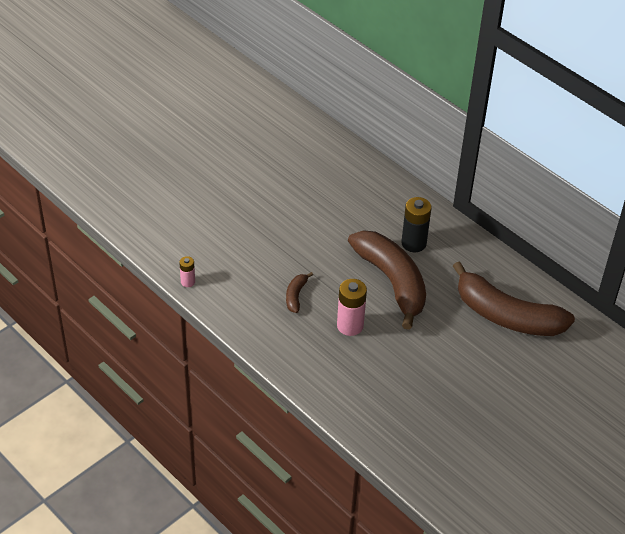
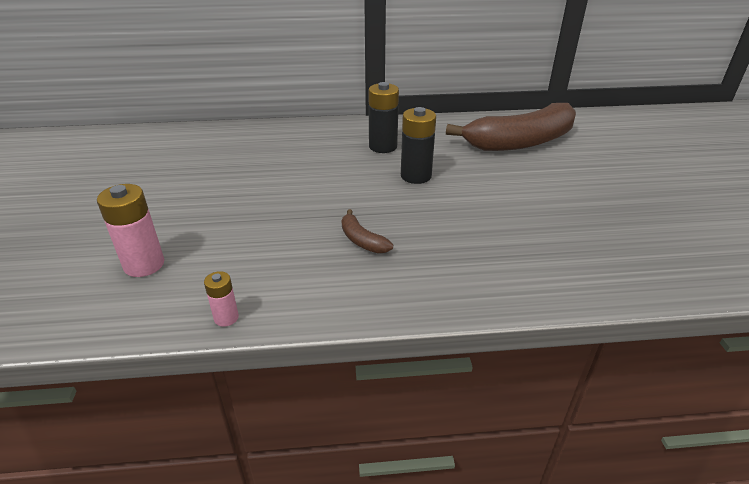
camera: 50 degrees left, 10 degrees down
(350, 326) = (447, 225): pink battery -> pink battery (144, 264)
(392, 282) = (416, 176): brown banana -> black battery

